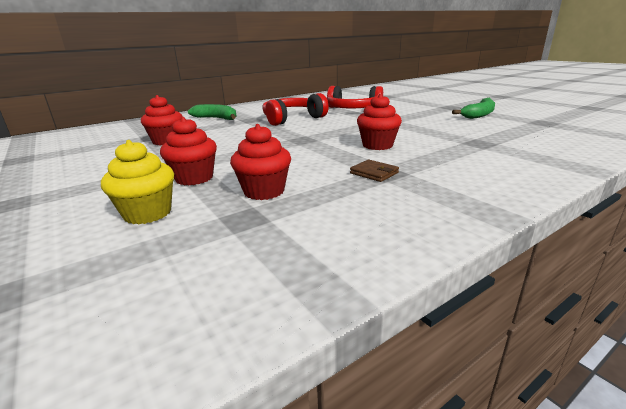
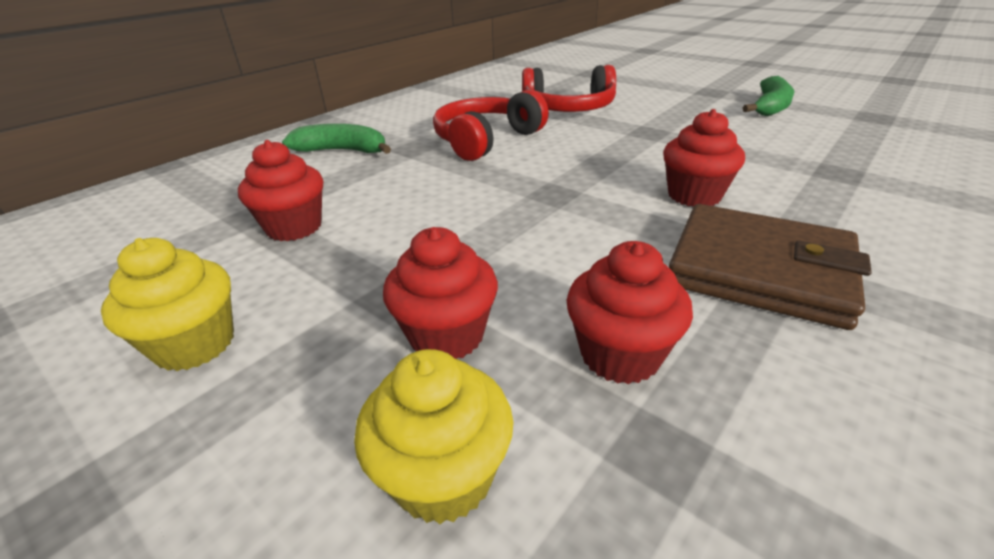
camera: 15 degrees left, 10 degrees up
(92, 170) = (195, 344): none -> yellow cupcake
(374, 173) = (759, 270): brown wallet -> brown wallet, size x2.38

